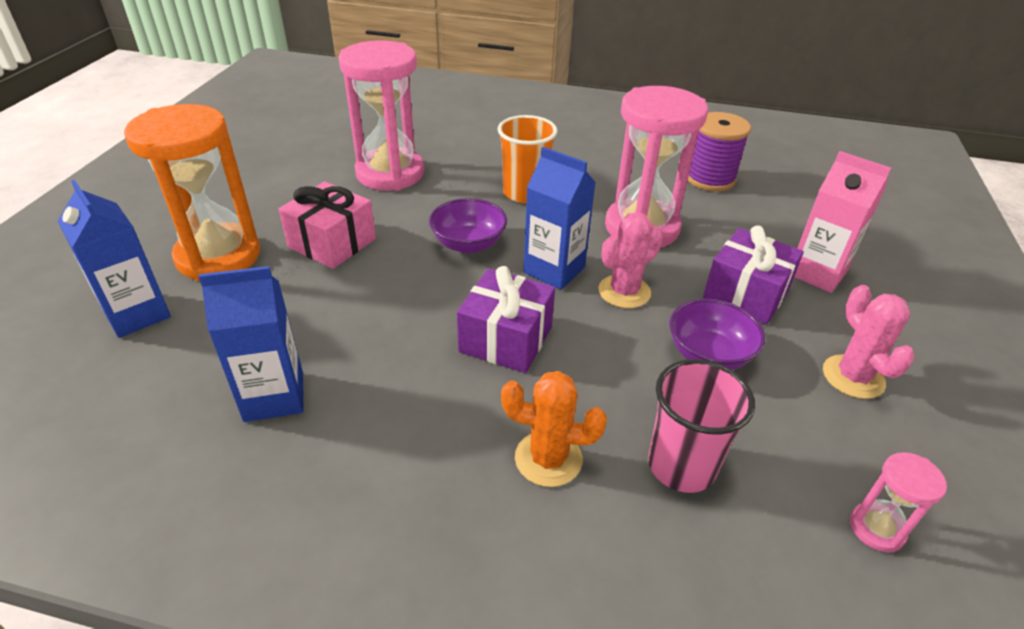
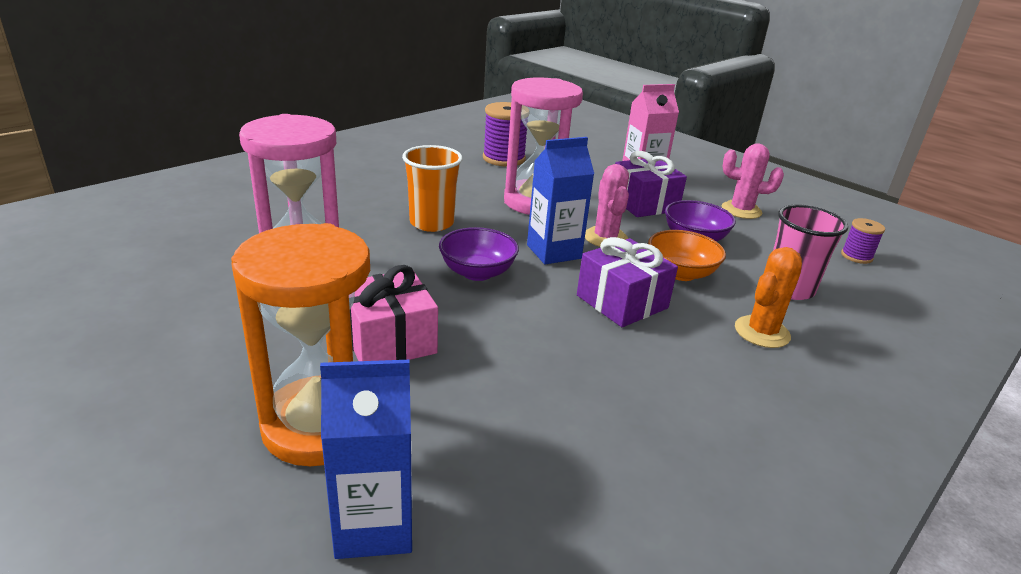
camera: 60 degrees left, 10 degrees down
(274, 396) = (611, 446): blue carton -> none
(612, 364) = (680, 273): none -> orange bowl
(876, 528) = (856, 256): pink hourglass -> purple spool

